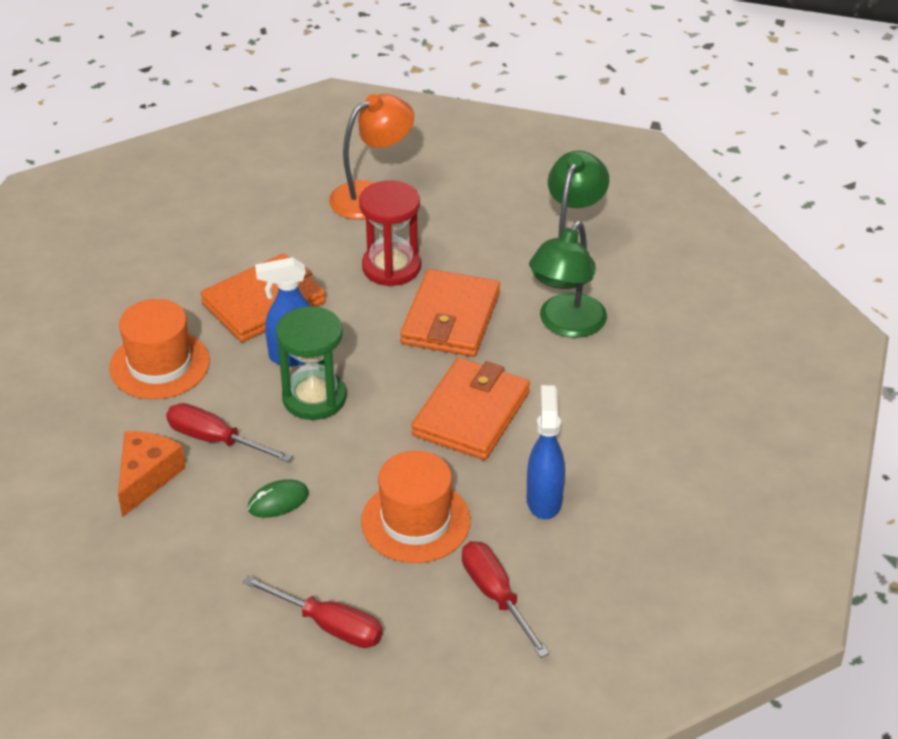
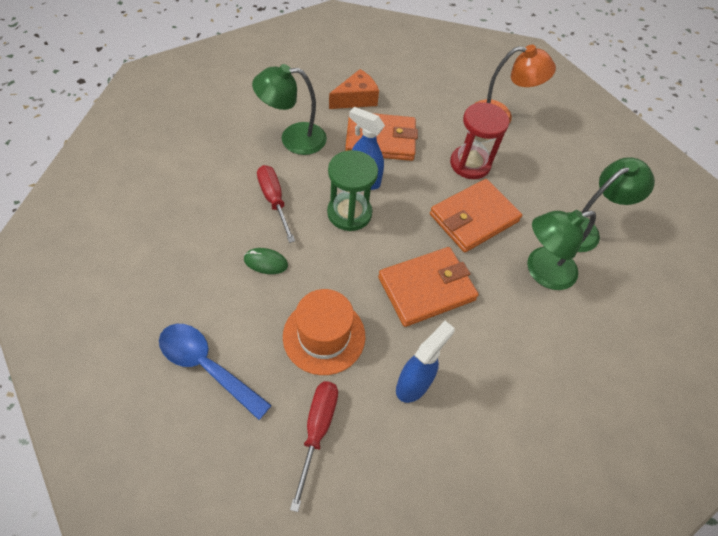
camera: 35 degrees right, 15 degrees up
(146, 477) = (219, 197): orange cheese -> orange cheese (356, 99)
(159, 365) = (293, 139): orange hat -> green lamp
(329, 625) = (207, 366): red screwdriver -> blue spoon

